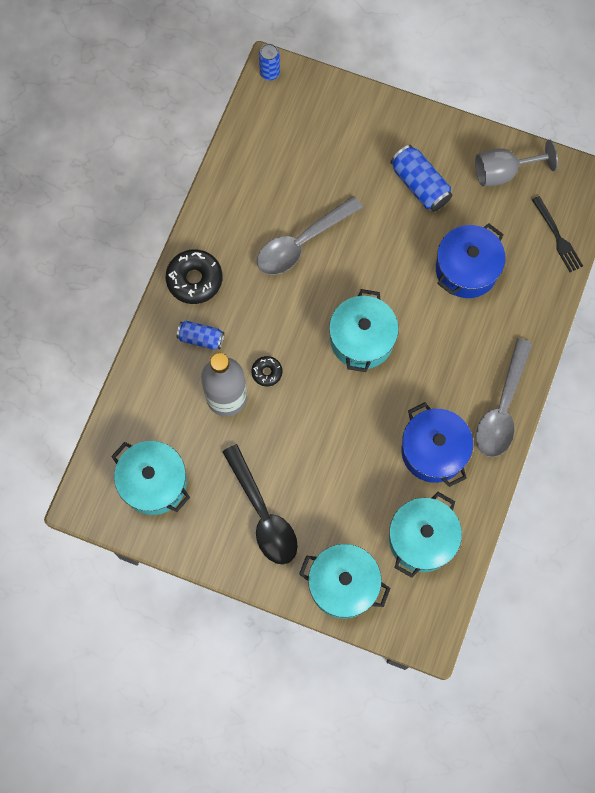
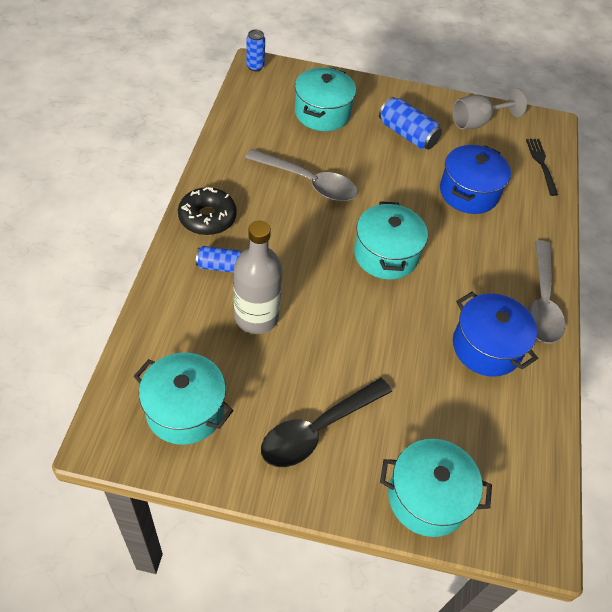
camera: 15 degrees left, 20 degrees down
(263, 514) = (317, 430): black spoon -> black spoon turned 90 degrees clockwise
(267, 372) = (295, 291): black donut -> none
(301, 243) = (309, 182): grey spoon -> grey spoon turned 105 degrees counterclockwise
(422, 539) = (501, 436): turquoise pot -> turquoise pot (322, 113)
(557, 237) = (541, 164): black fork -> black fork turned 150 degrees counterclockwise

